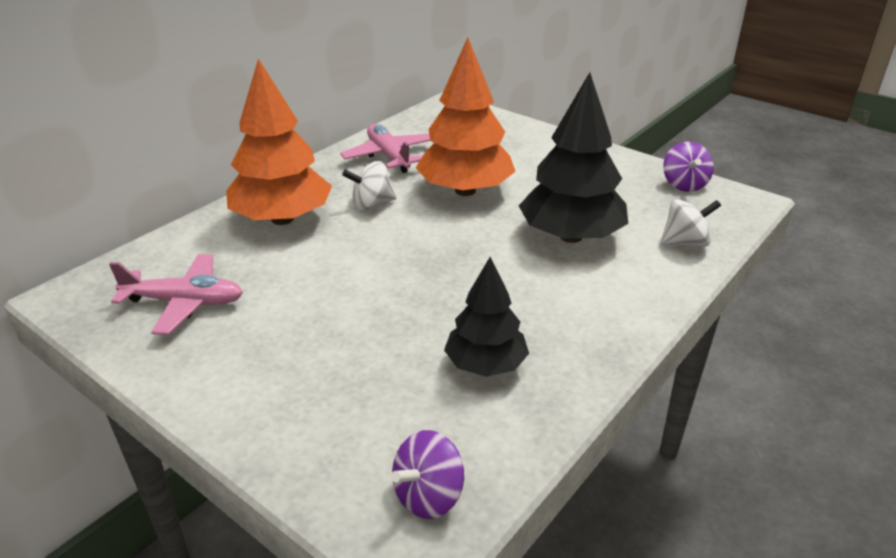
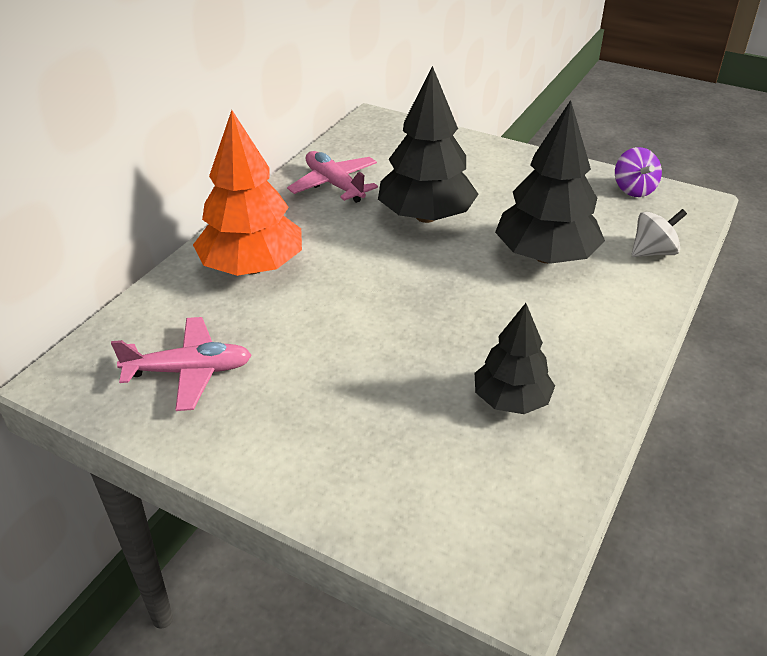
camera: 10 degrees left, 5 degrees up
(371, 204) = (337, 241): white spinning top -> none
(428, 496) = (505, 536): purple spinning top -> none
(465, 190) = (426, 216): orange tree -> black tree

